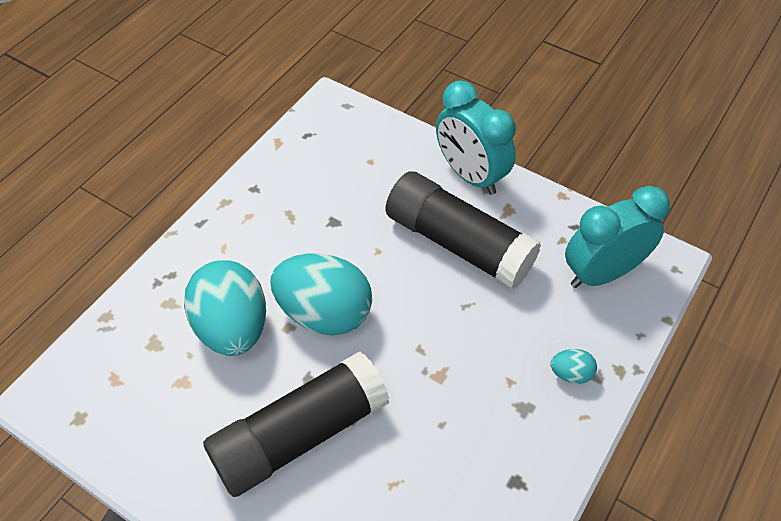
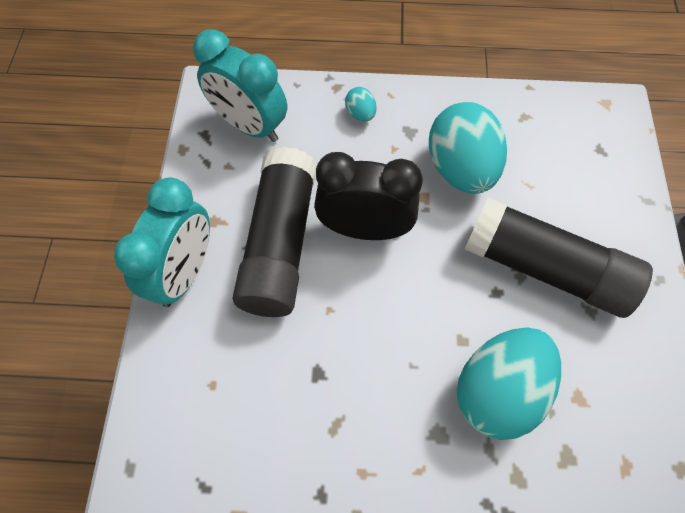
camera: 120 degrees left, 10 degrees up
(324, 313) = (427, 317): turquoise egg -> turquoise egg (461, 169)
(434, 310) = (364, 229): none -> black clock

